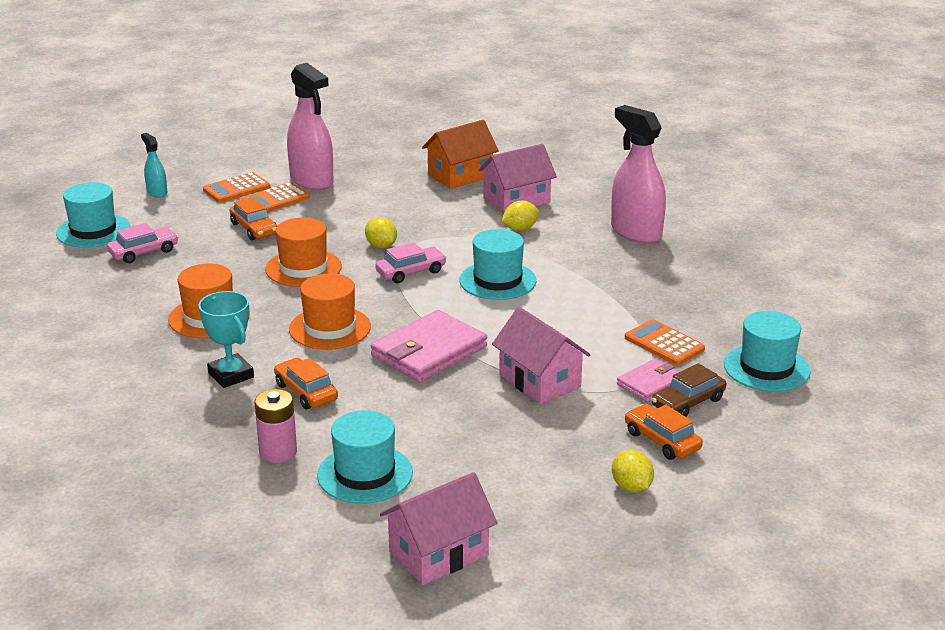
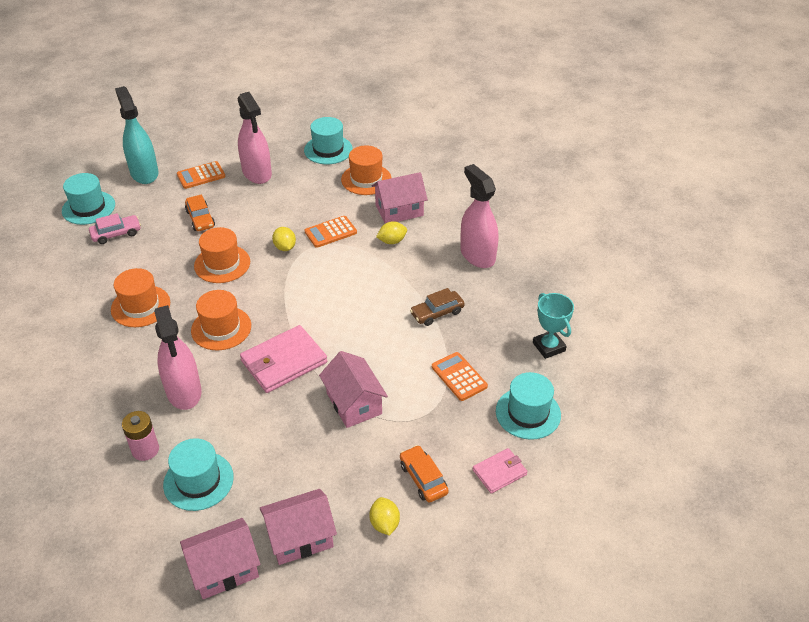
camera: 10 degrees right, 15 degrees up
(157, 192) = (144, 173): turquoise spray bottle -> turquoise spray bottle, size x2.02
(231, 375) = (137, 367): turquoise trophy -> turquoise trophy (549, 347)
(275, 199) = (225, 190): orange calculator -> orange calculator (330, 232)
(306, 392) = (184, 391): orange car -> pink spray bottle
(411, 272) = (297, 277): pink car -> none
(460, 175) = (366, 179): orange house -> orange hat
(497, 281) = (357, 294): turquoise hat -> turquoise hat (328, 150)
(526, 512) = (300, 537): none -> pink house
(650, 383) = (435, 417): pink wallet -> pink wallet (499, 472)
(688, 402) = (456, 441): brown car -> brown car (437, 313)

